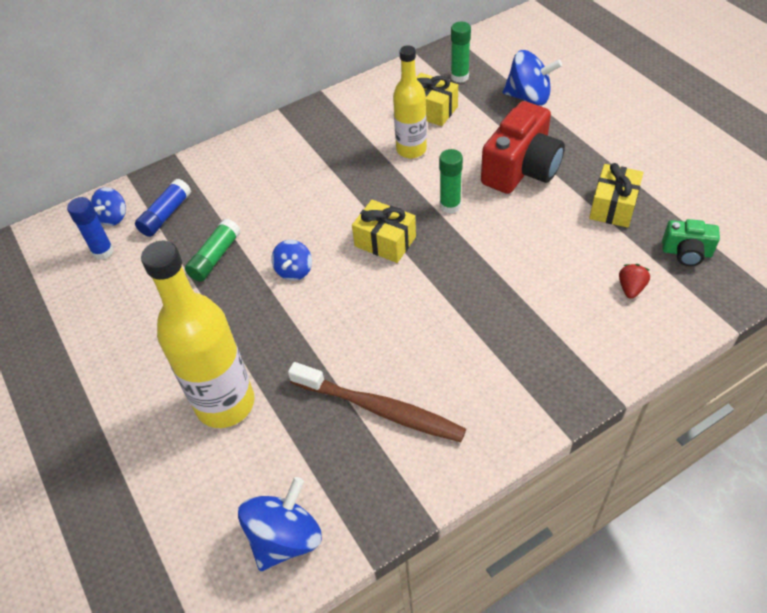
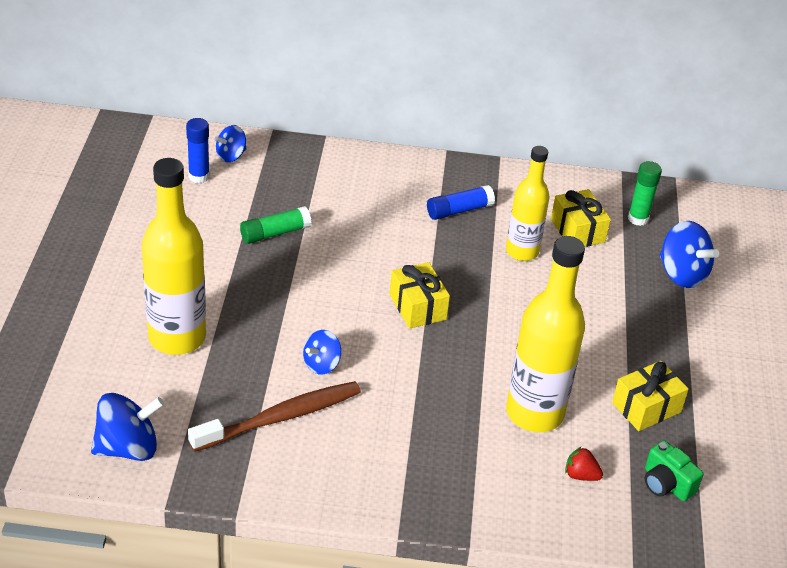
camera: 30 degrees right, 10 degrees down
(166, 215) = (271, 178): blue glue stick -> blue glue stick (459, 210)
(294, 270) = (323, 281): blue spinning top -> blue spinning top (321, 364)
(380, 409) = (280, 417): brown toothbrush -> brown toothbrush turned 90 degrees counterclockwise
(450, 206) = (503, 315): green glue stick -> none
(521, 169) = (600, 327): red camera -> none
(551, 264) = (534, 413): none -> yellow bottle
(631, 288) = (580, 475): red strawberry -> red strawberry turned 120 degrees counterclockwise

